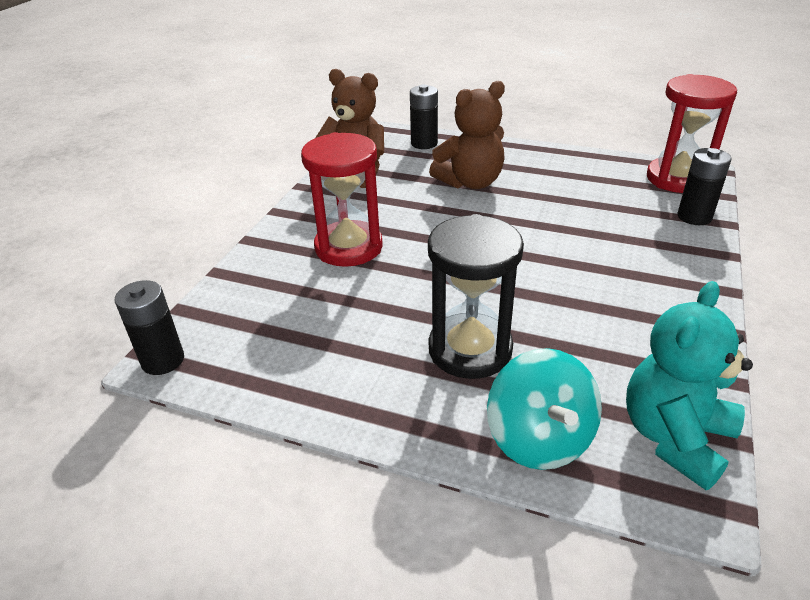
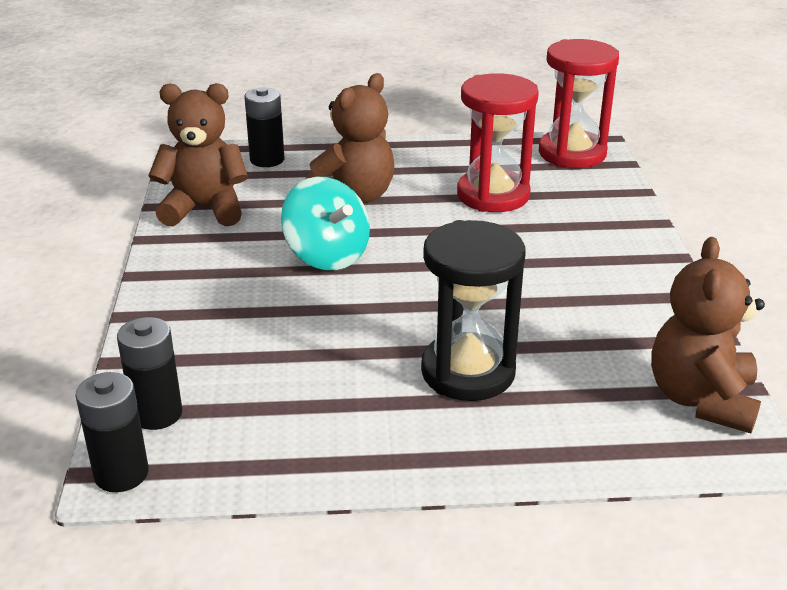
camera: 25 degrees left, 5 degrees down
(348, 247) = (259, 298): red hourglass -> red hourglass (493, 195)
(539, 439) = (585, 435): turquoise spinning top -> turquoise spinning top (327, 256)
(674, 437) = (701, 399): turquoise teddy bear -> brown teddy bear
(694, 217) = (609, 190): black battery -> black battery (157, 414)

